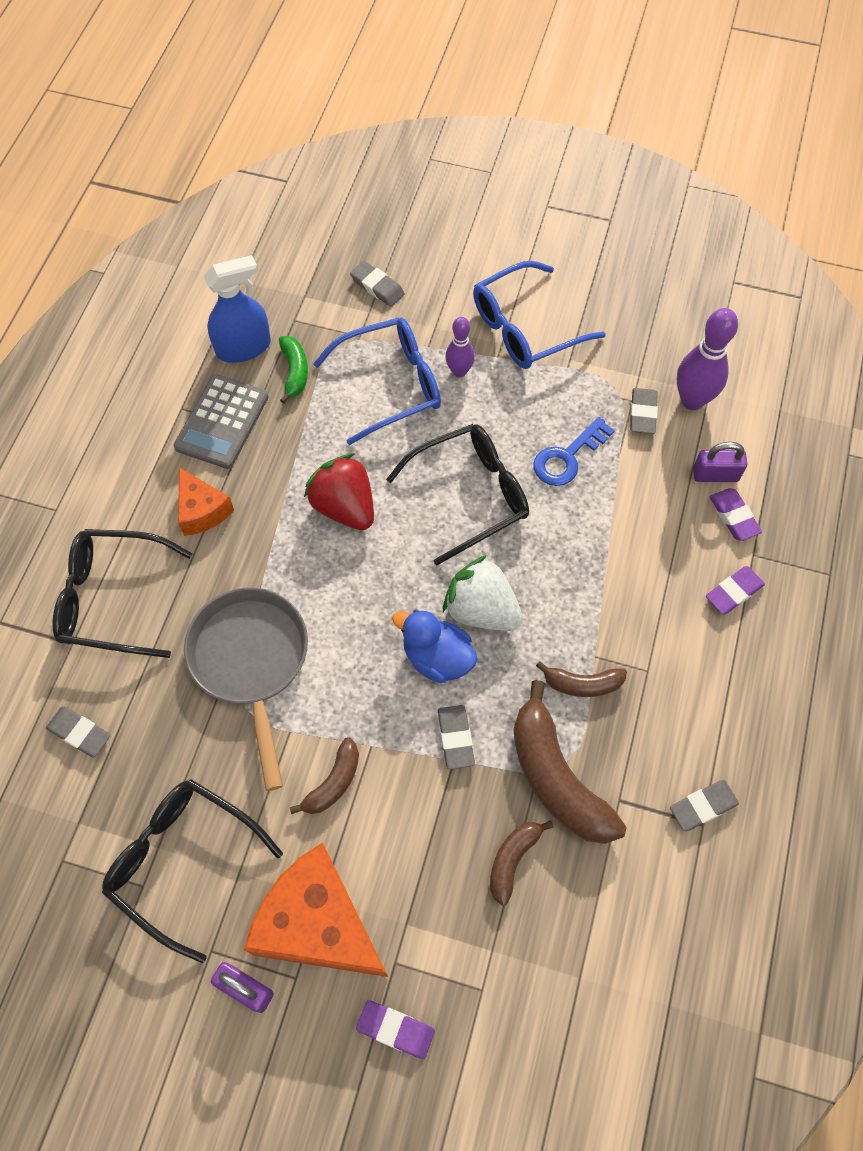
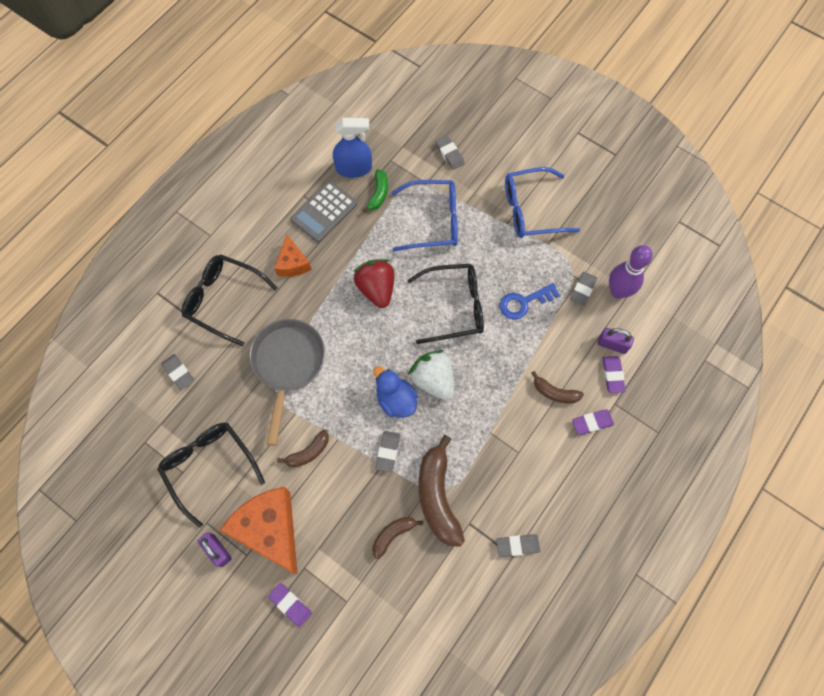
camera: 20 degrees right, 5 degrees up
(459, 371) = (478, 225): purple bowling pin -> none
(582, 684) = (475, 446): brown banana -> brown banana (555, 392)

